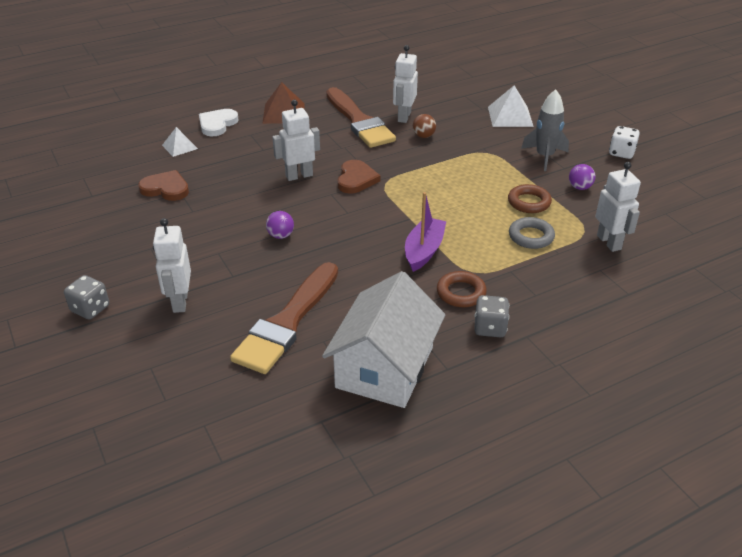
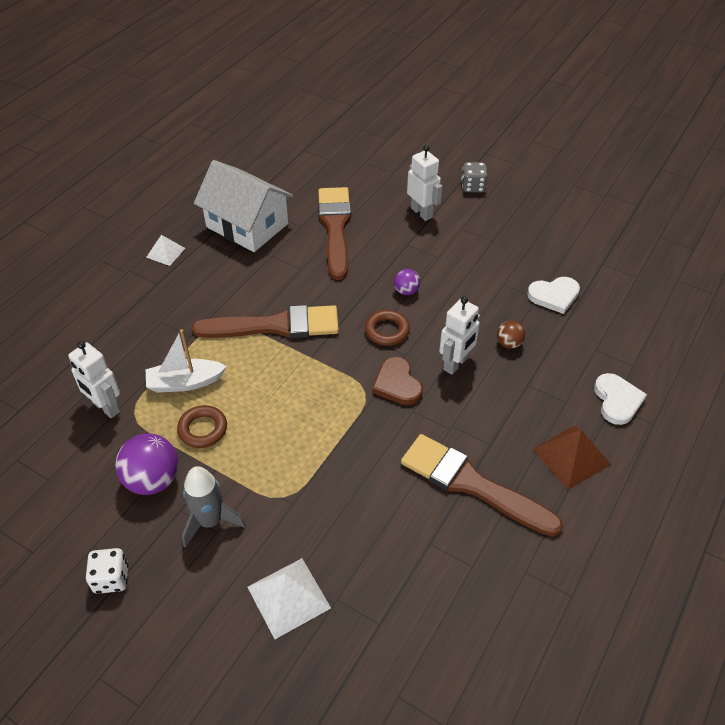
camera: 150 degrees right, 10 degrees up
(166, 188) = (554, 296): brown heart -> white heart
(179, 146) = (610, 350): white pyramid -> white pyramid (165, 252)
(384, 367) = (247, 225): white house -> white house turned 45 degrees counterclockwise
(404, 117) = (426, 522): white robot -> none
(423, 136) = (376, 492): brown ball -> brown ball (509, 343)
(424, 251) = (275, 326): purple boat -> brown brush
(461, 293) = (223, 298): brown ring -> brown ring (387, 331)
(490, 328) = (187, 279): grey dice -> none
(531, 236) = (185, 382): grey ring -> white boat
(579, 187) = (153, 480): purple ball -> purple ball, size x1.89

